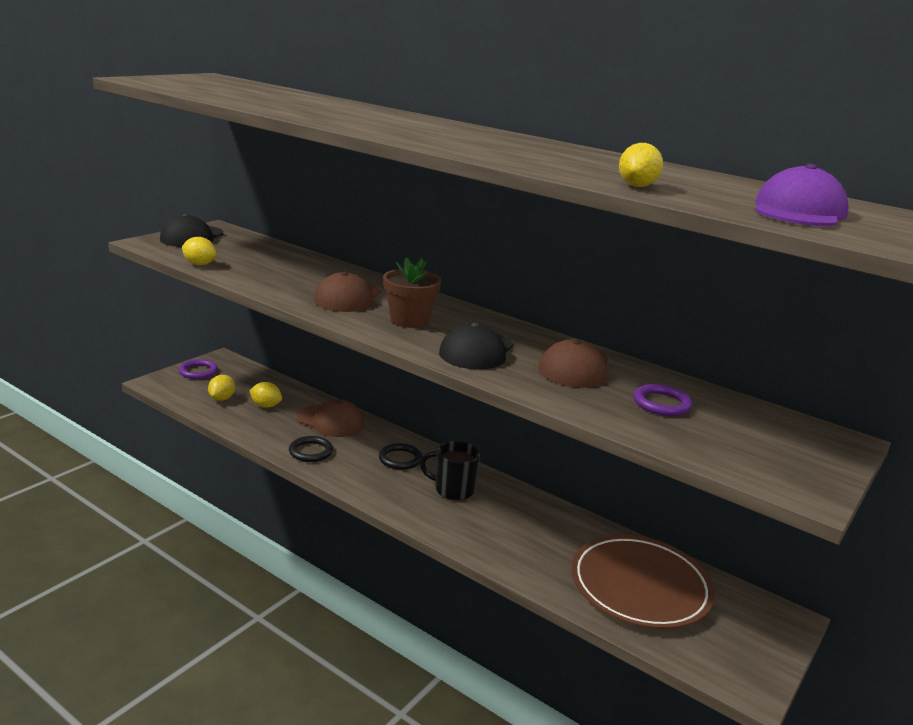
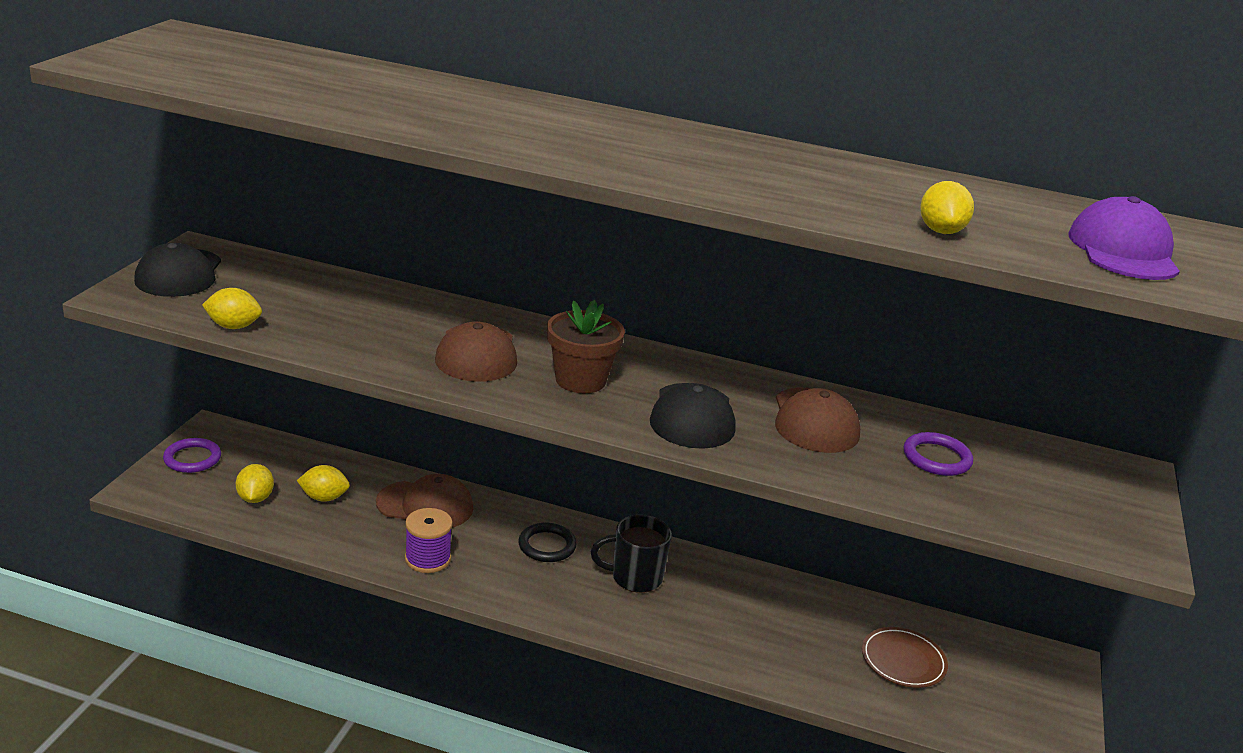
camera: 20 degrees left, 5 degrees up
(310, 451) = (428, 559): black ring -> purple spool
(640, 587) = (903, 661): brown plate -> brown plate, size x0.51

